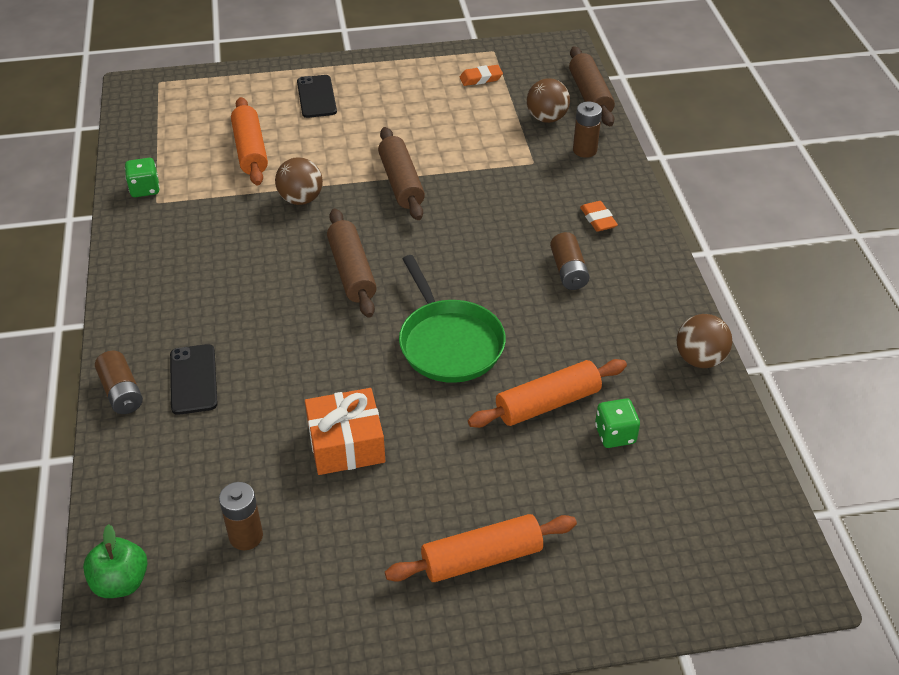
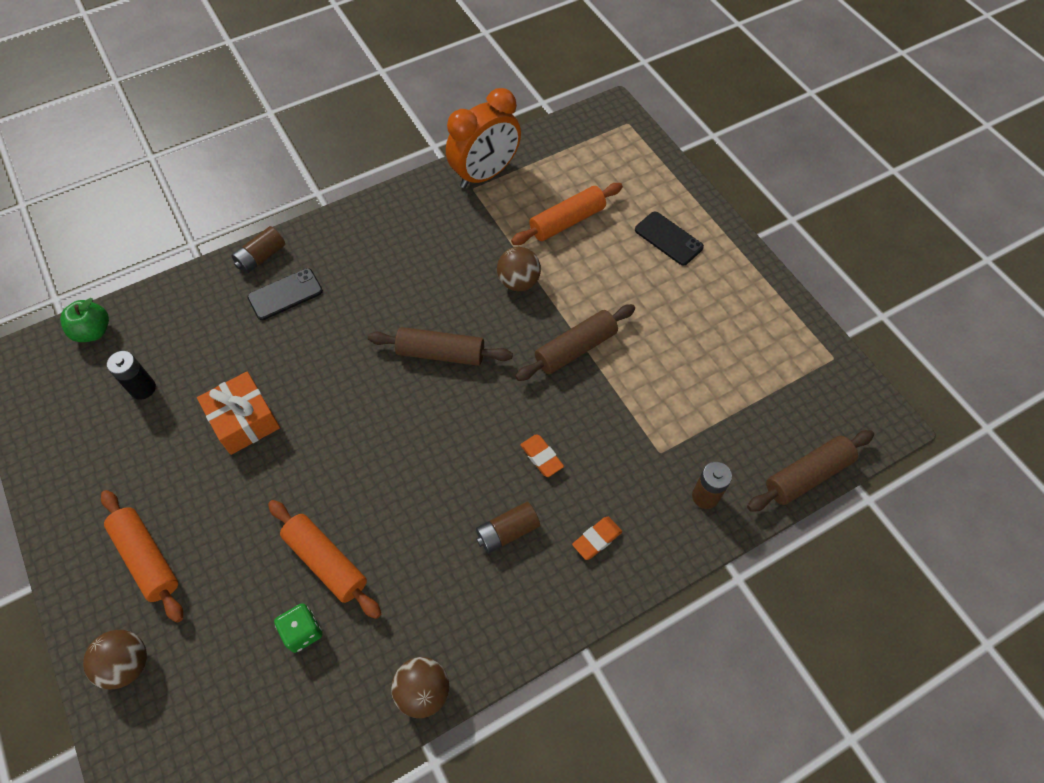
camera: 70 degrees right, 15 degrees up
(145, 189) = (485, 174): green dice -> orange clock
(246, 536) = (143, 388): brown battery -> black battery
(316, 97) = (668, 238): black phone -> black phone turned 75 degrees clockwise
(352, 271) = (441, 353): brown rolling pin -> brown rolling pin turned 45 degrees clockwise
(449, 343) = (377, 458): green pan -> none
(481, 78) = (776, 362): orange eraser -> orange eraser (541, 457)
(547, 118) = (742, 444): brown ball -> brown ball (127, 664)

